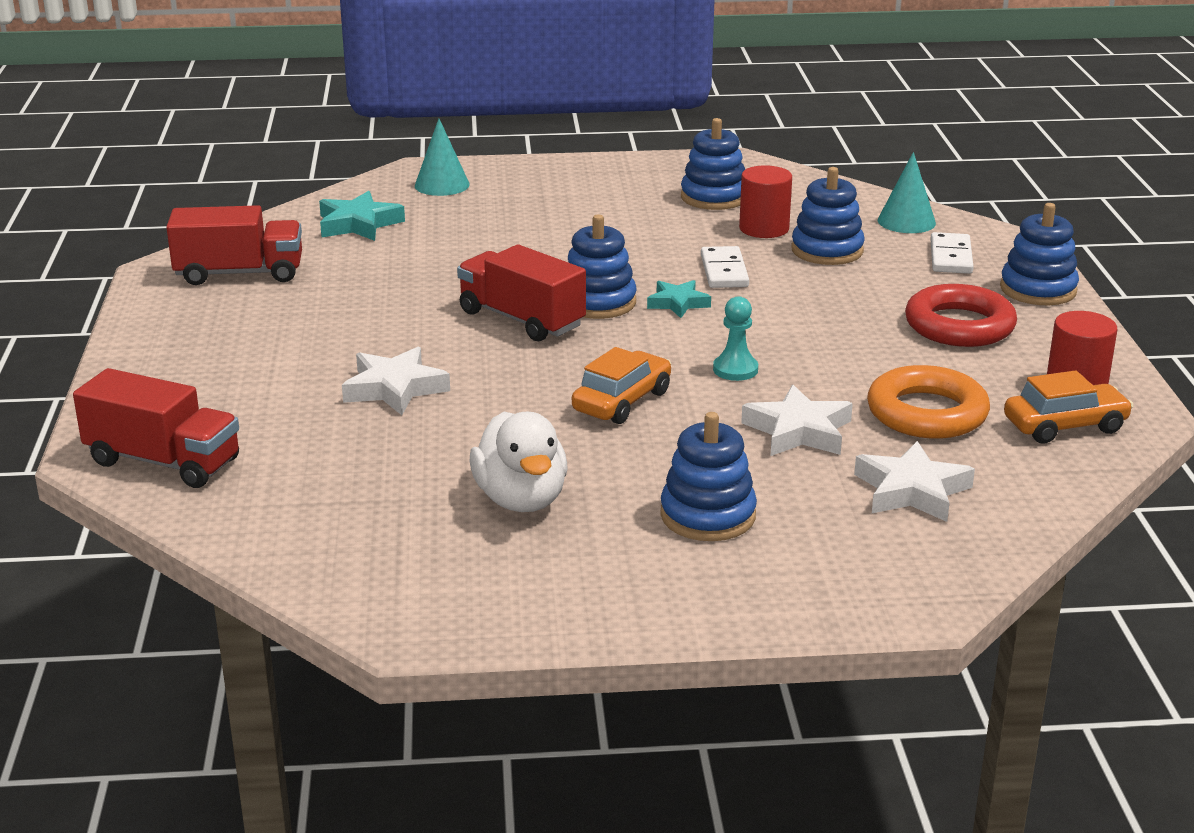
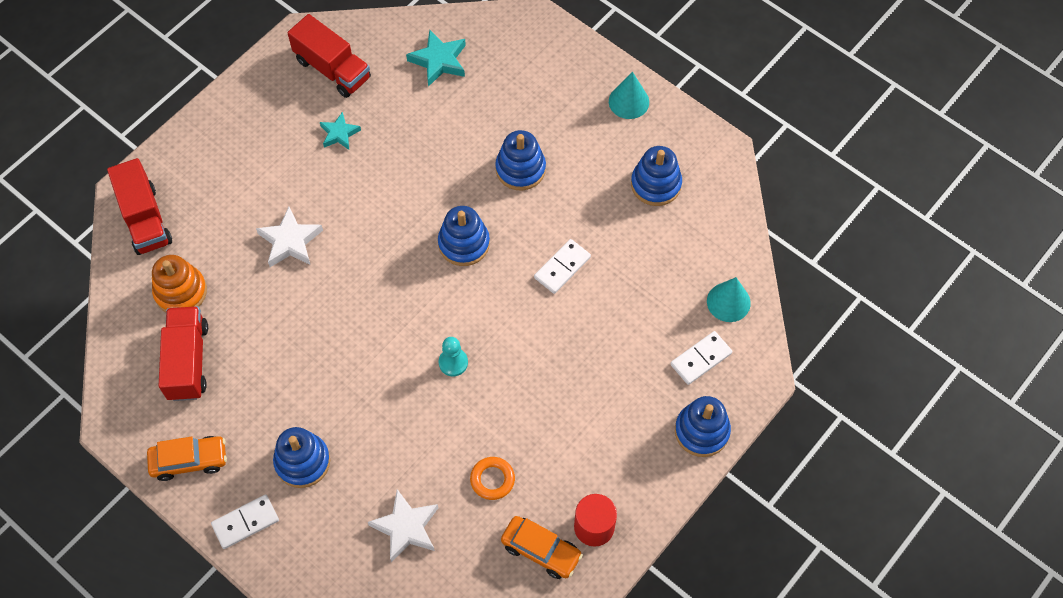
camera: 45 degrees right, 35 degrees up
(313, 486) = (181, 292): none -> orange stacking toy
(442, 185) = (527, 49): turquoise cone -> turquoise cone (628, 101)
(521, 319) = (410, 228): red truck -> red truck (188, 361)
(521, 499) = (245, 378): white duck -> none
(622, 401) = (371, 342): orange car -> orange car (189, 461)
(678, 303) = (501, 278): turquoise star -> turquoise star (339, 133)
(730, 597) = (245, 522): none -> white domino
(764, 228) = (639, 242): red cylinder -> none
(798, 431) = (417, 438): white star -> none
(827, 250) = (643, 294): blue stacking toy -> blue stacking toy (520, 169)
(927, 413) = (492, 479): orange ring -> orange ring, size x0.57
(959, 326) = (611, 425): red ring -> none

